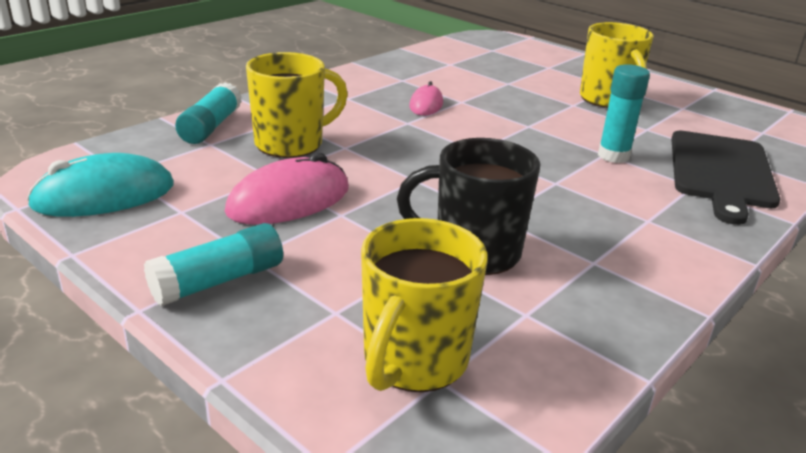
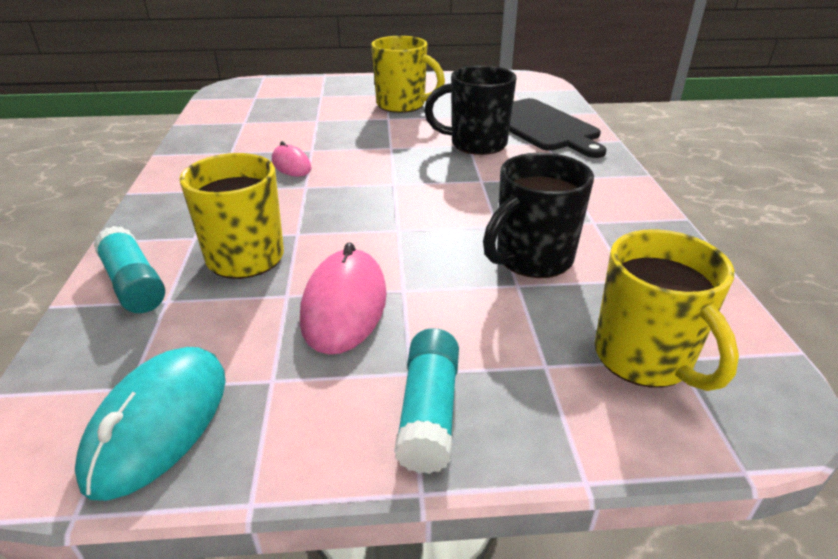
camera: 45 degrees left, 5 degrees up
(613, 156) = (476, 144): turquoise glue stick -> black mug

